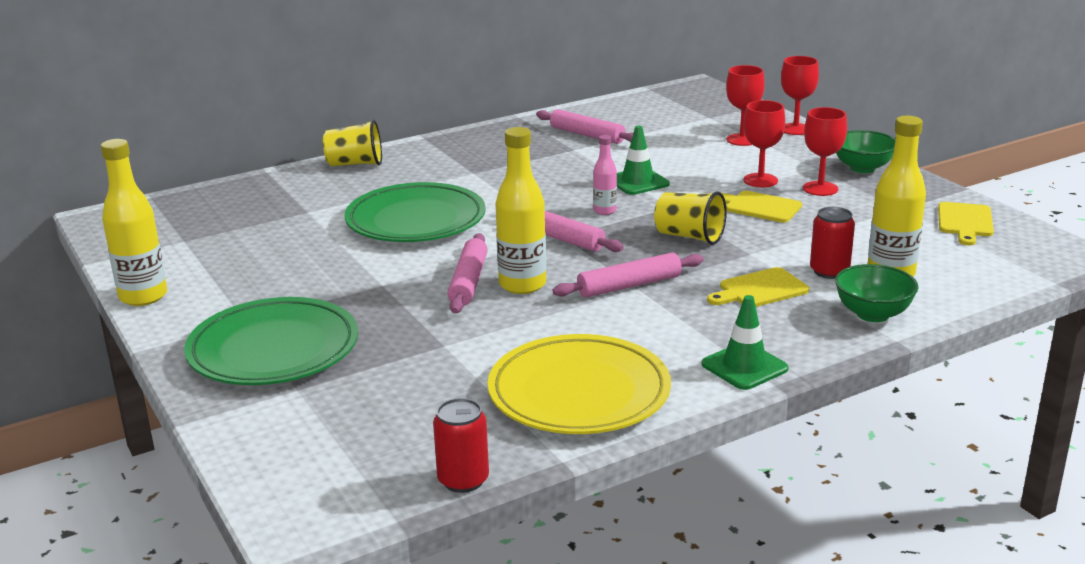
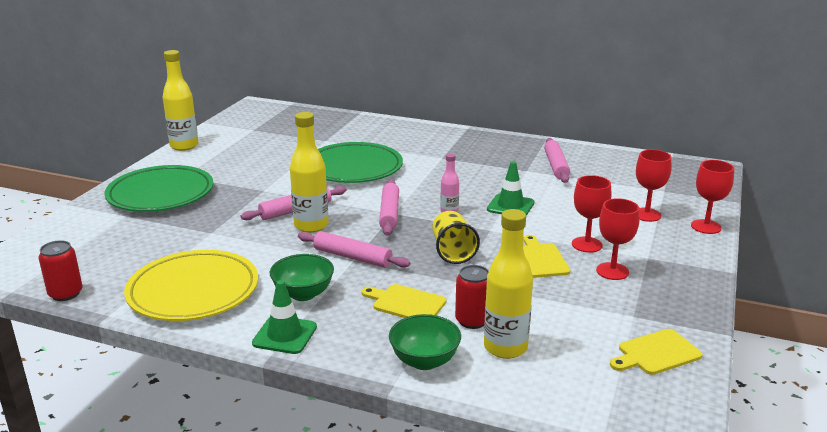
camera: 50 degrees right, 0 degrees up
(355, 164) = (402, 127): yellow cup -> none
(862, 168) = (683, 275): green bowl -> green bowl (303, 294)

